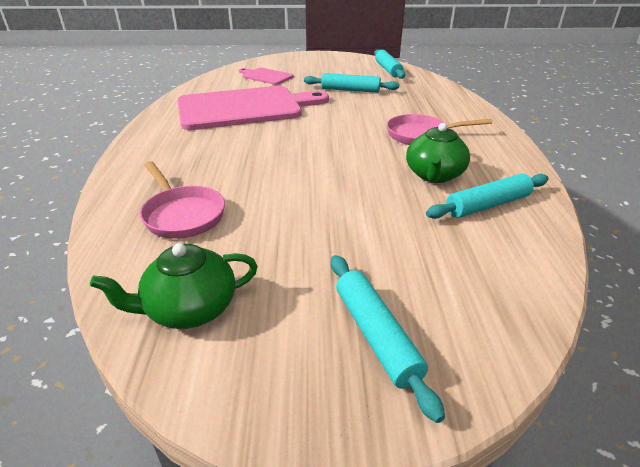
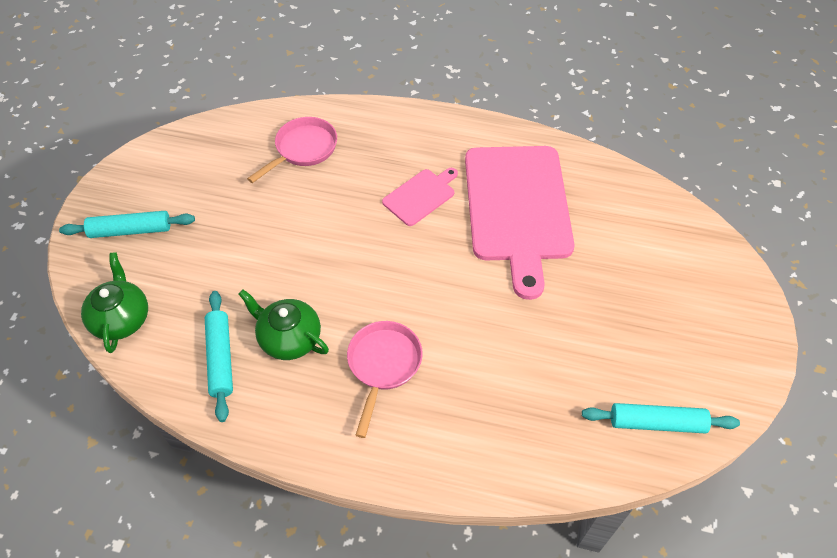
camera: 105 degrees right, 20 degrees up
(182, 215) = (303, 149): pink pan -> pink pan turned 150 degrees clockwise
(190, 309) = (199, 151): green teapot -> green teapot (122, 319)
(266, 76) = (640, 245): pink cutting board -> pink cutting board (420, 196)
(350, 90) = (560, 336): turquoise rolling pin -> none

